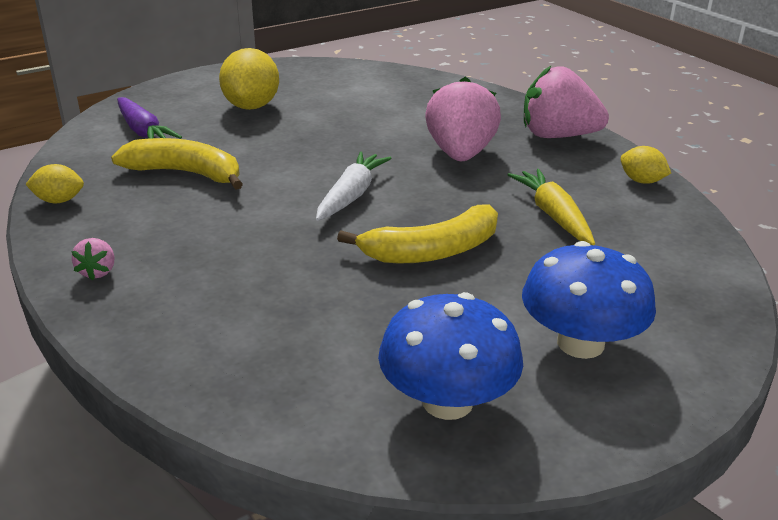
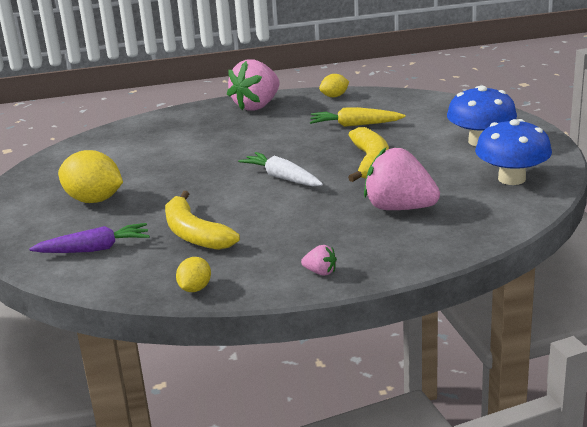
camera: 65 degrees left, 5 degrees down
(185, 173) = (194, 234): yellow banana -> yellow banana turned 75 degrees counterclockwise
(460, 154) = (254, 137): pink strawberry -> pink strawberry (399, 208)

